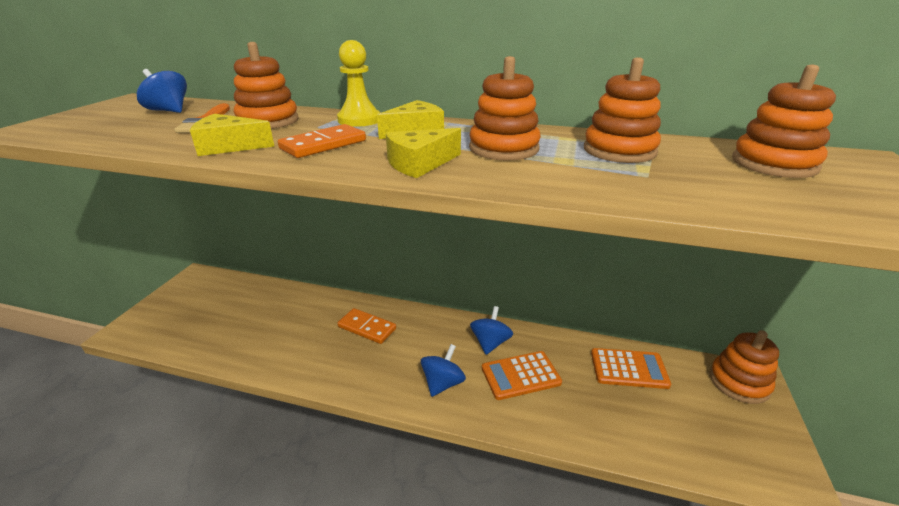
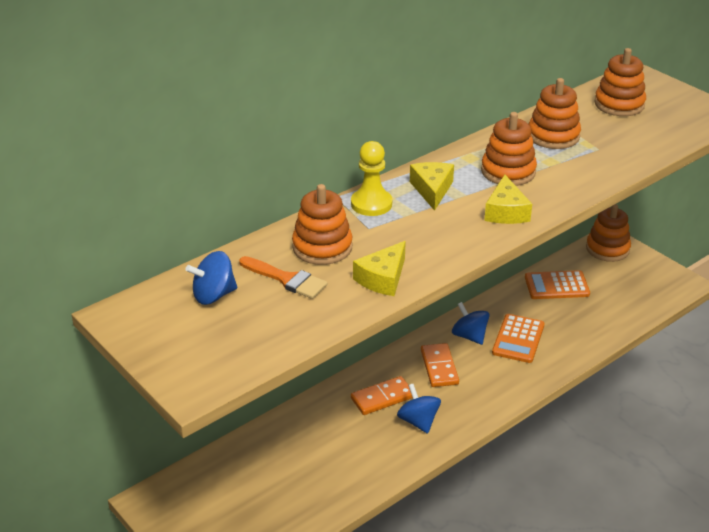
camera: 55 degrees left, 5 degrees up
(323, 145) = (424, 237): orange domino -> orange domino (439, 367)
(443, 383) = (491, 382): blue spinning top -> blue spinning top (418, 421)
(629, 369) = (556, 286): orange calculator -> orange calculator turned 135 degrees counterclockwise

